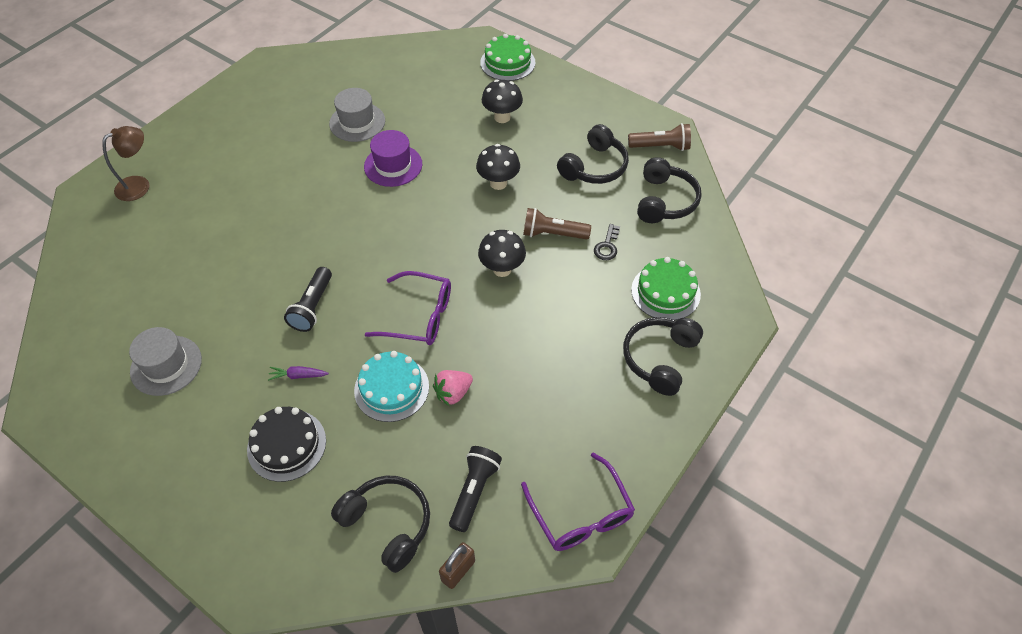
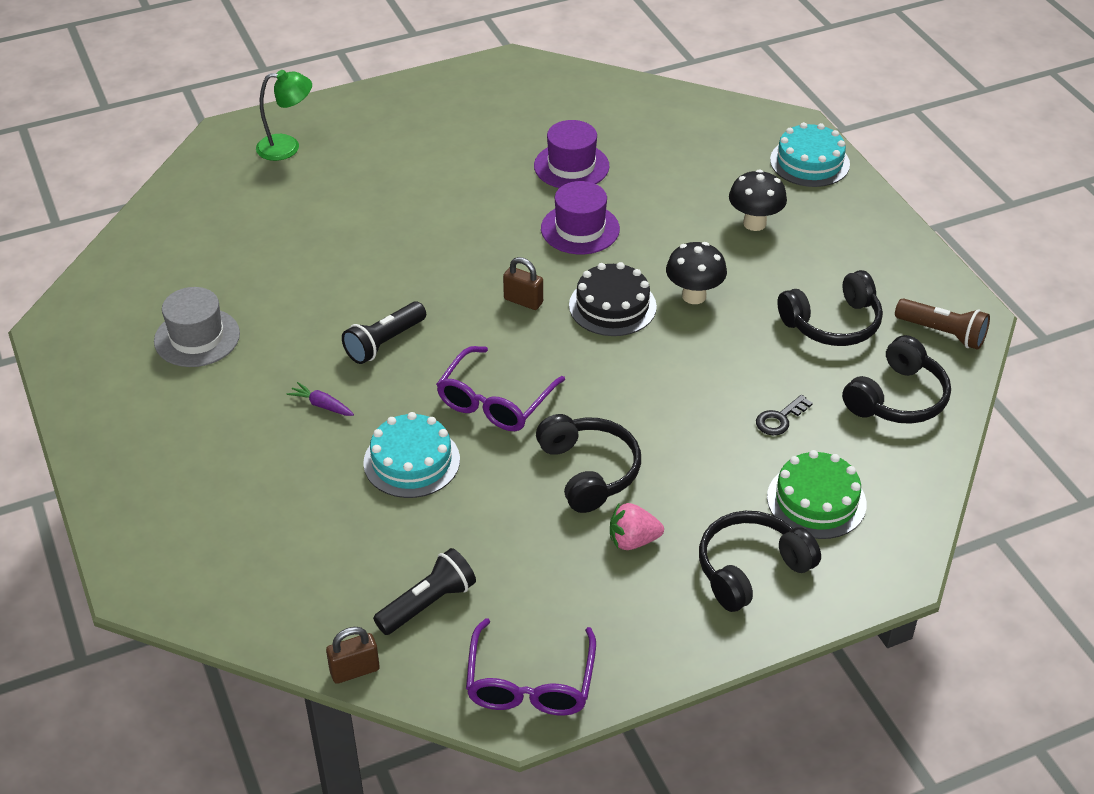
camera: 30 degrees right, 10 degrees down
(139, 185) = (287, 147): brown lamp -> green lamp
(286, 445) = (264, 467): black cake -> black cake (612, 306)
(357, 122) = (571, 166): grey hat -> purple hat
(388, 524) = (314, 590): black headphones -> black headphones (589, 471)
(389, 233) = (523, 301): none -> brown padlock
(419, 316) = (495, 401): purple glasses -> purple glasses turned 75 degrees clockwise
(453, 393) = (476, 496): pink strawberry -> pink strawberry (633, 540)
(502, 269) = (628, 391): black mushroom -> none
(507, 62) = (809, 162): green cake -> turquoise cake
(553, 234) = (720, 378): brown flashlight -> none

